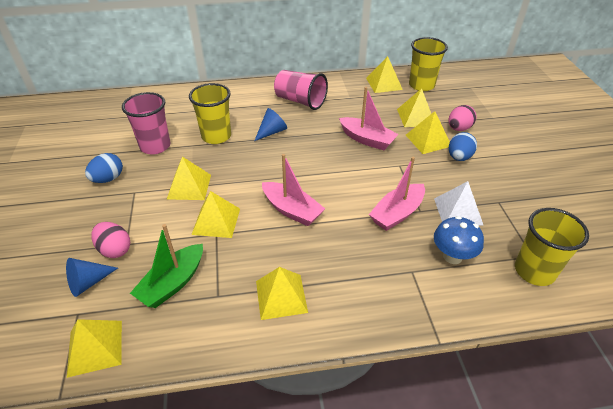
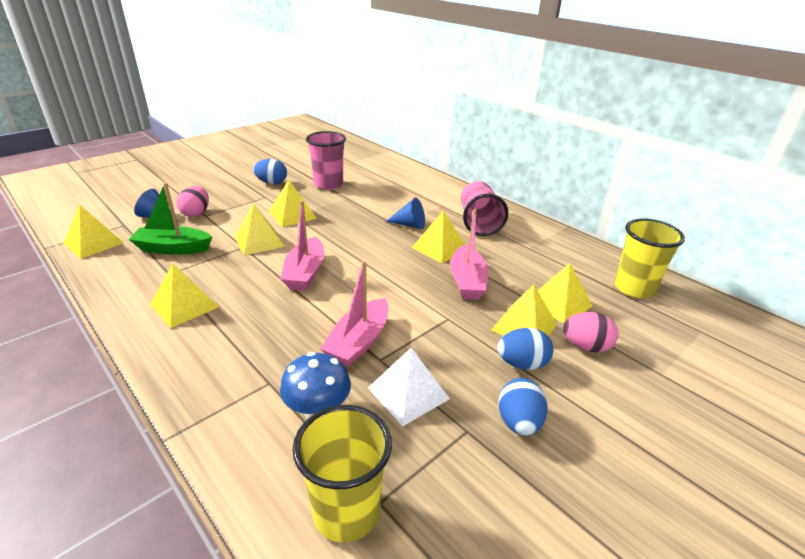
camera: 55 degrees right, 10 degrees down
(216, 136) = (371, 203): yellow cup -> none
(384, 83) = (591, 260): yellow pyramid -> yellow pyramid (439, 248)
(397, 213) = (359, 342): pink boat -> pink boat turned 75 degrees counterclockwise
(502, 181) = (518, 422): none -> blue egg

